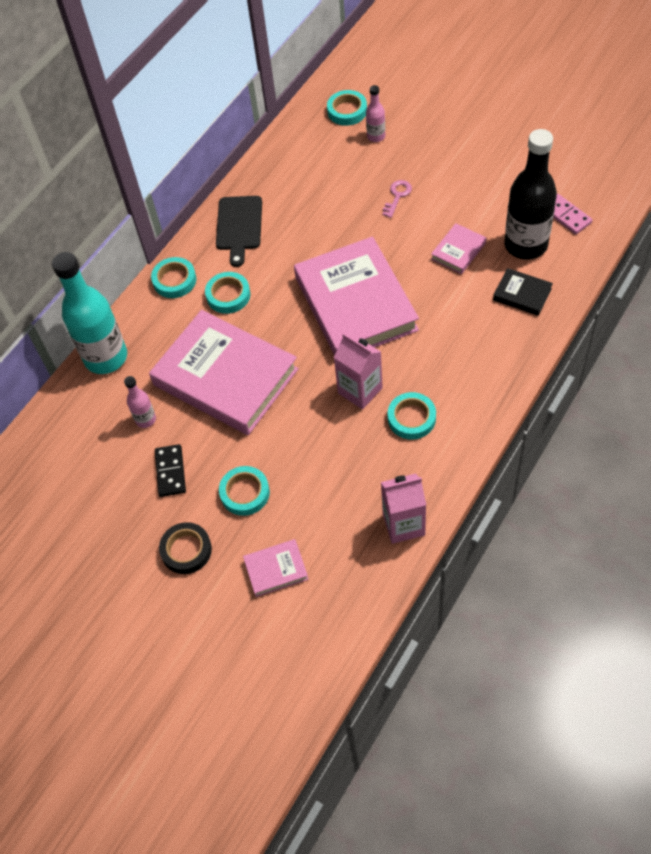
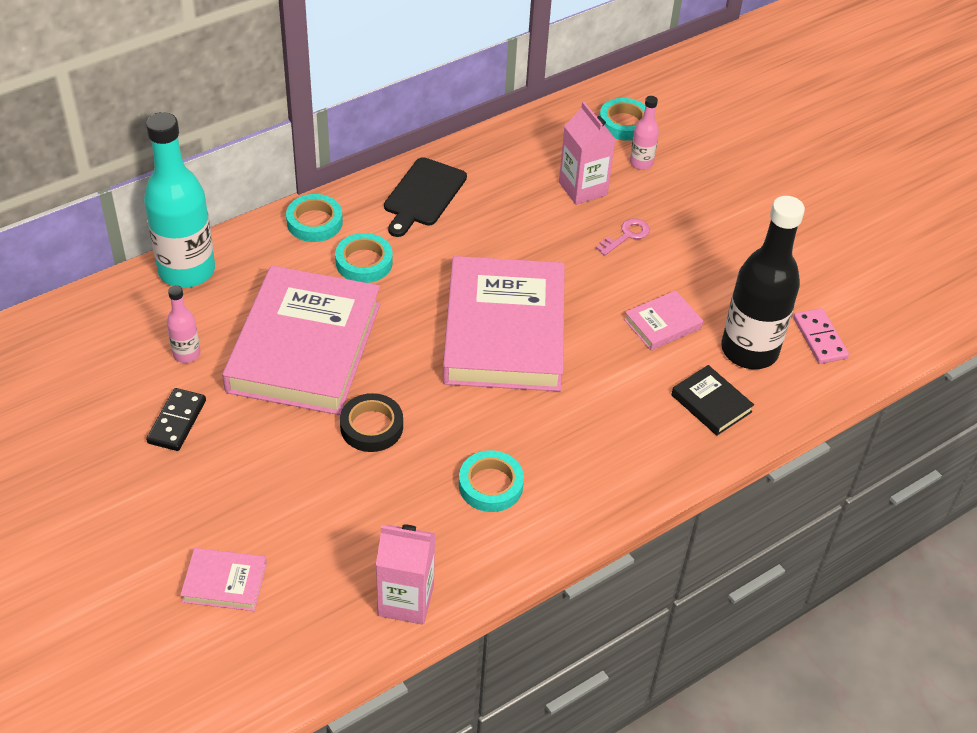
camera: 15 degrees right, 10 degrees down
(186, 550) = (138, 514): black tape -> black tape (371, 427)
(225, 377) = (304, 347): pink book -> pink book turned 45 degrees clockwise
(245, 493) = (244, 482): turquoise tape -> none
(360, 390) = (449, 428): pink carton -> pink carton (583, 188)

